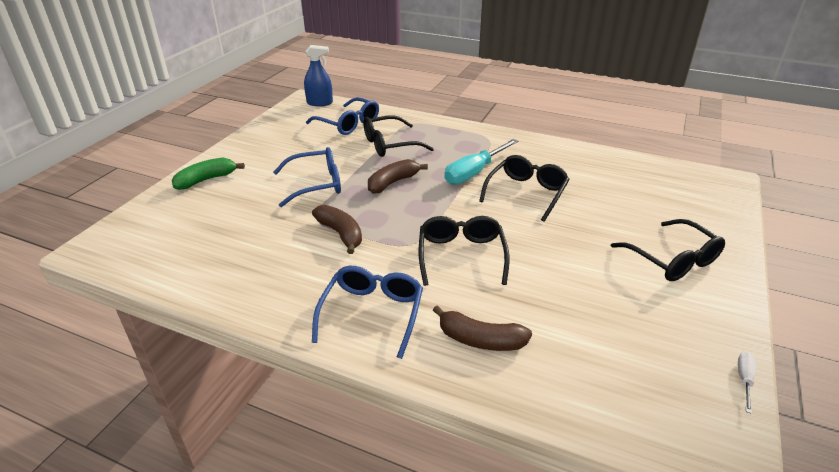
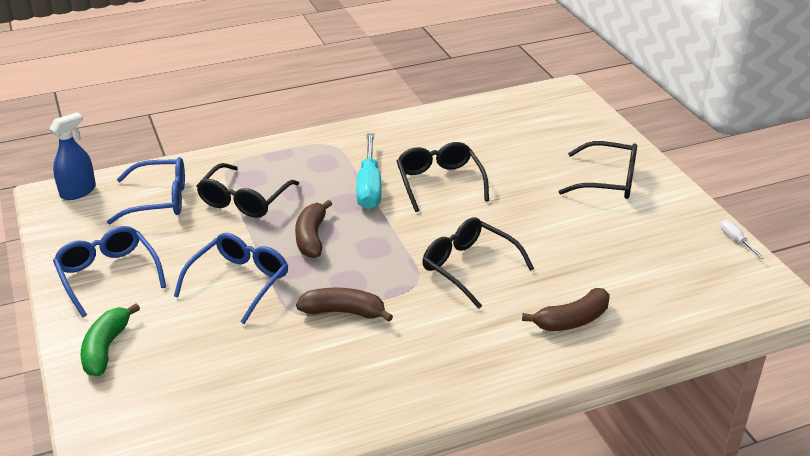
camera: 45 degrees left, 0 degrees up
(372, 313) = (474, 355): blue glasses -> blue glasses (108, 275)

